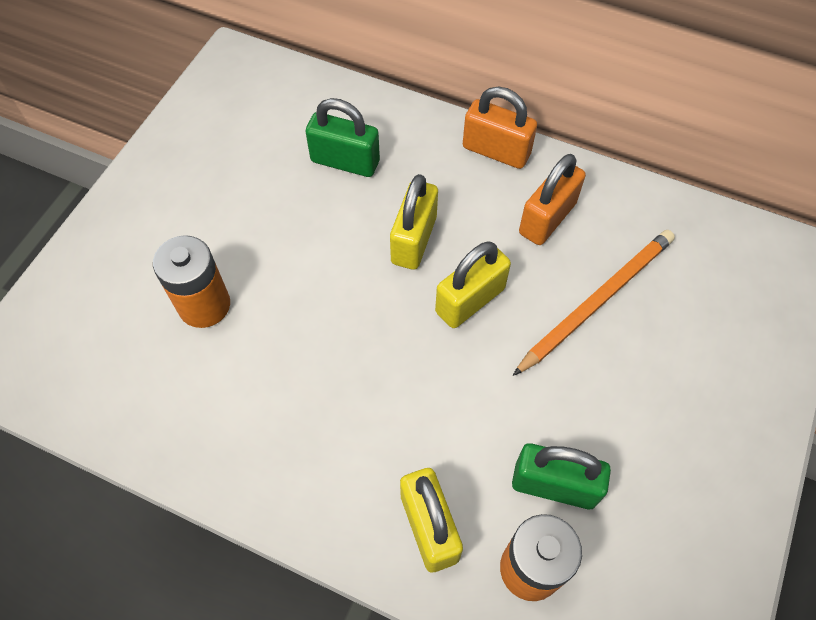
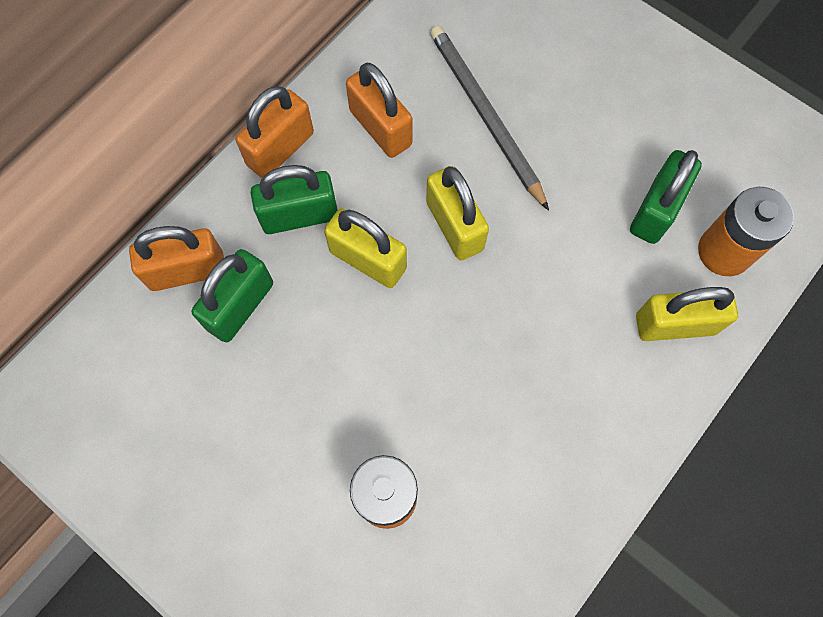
camera: 75 degrees left, 10 degrees up
(365, 119) = (187, 271): none -> orange padlock
(438, 180) = (299, 215): none -> green padlock
(597, 301) = (485, 115): orange pencil -> grey pencil

